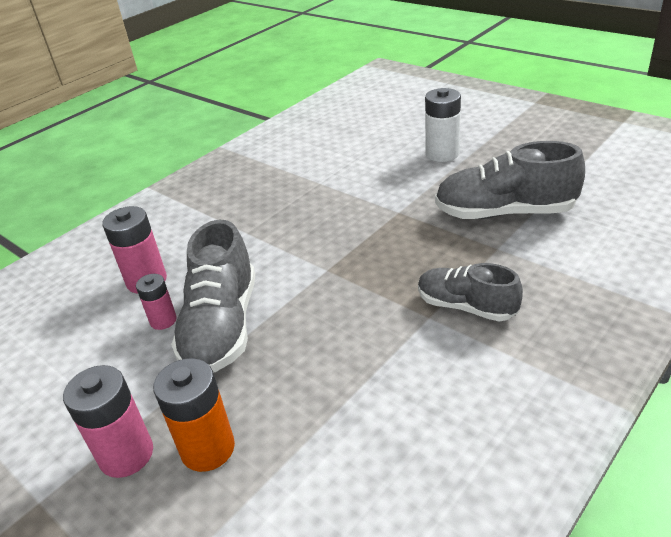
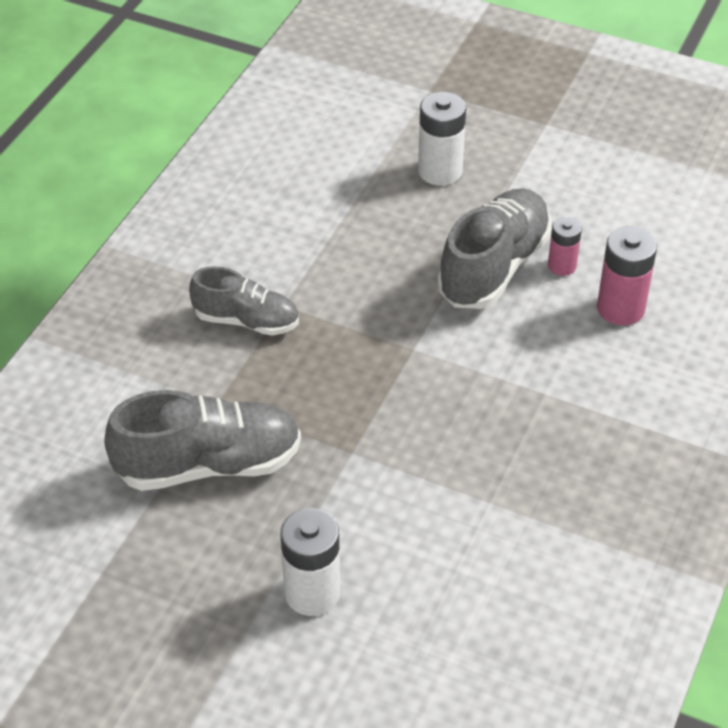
camera: 160 degrees right, 10 degrees up
(126, 454) = (503, 158): pink battery -> none
(207, 448) = (440, 171): orange battery -> white battery
(222, 327) = (494, 267): grey shoe -> grey shoe turned 45 degrees clockwise

